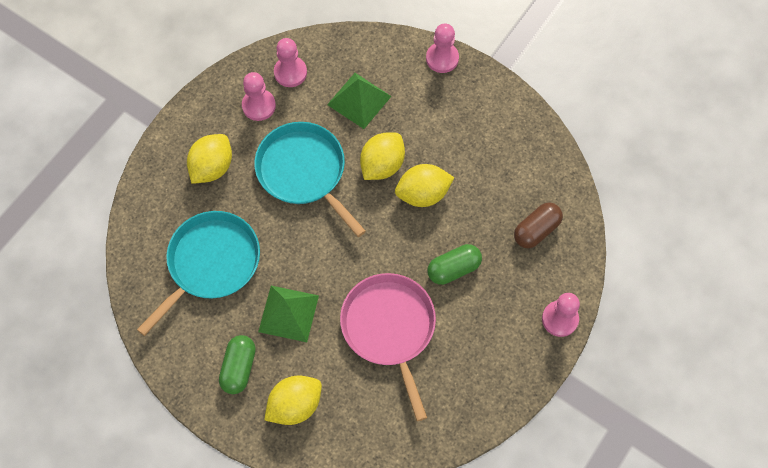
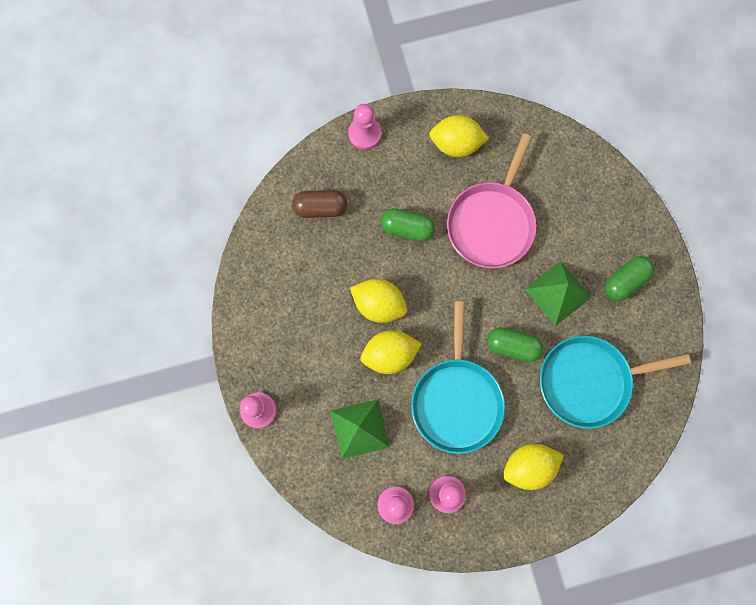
camera: 140 degrees left, 10 degrees up
(292, 243) = (513, 346): none -> green capsule
(295, 405) = (603, 223): yellow lemon -> yellow lemon (456, 144)

